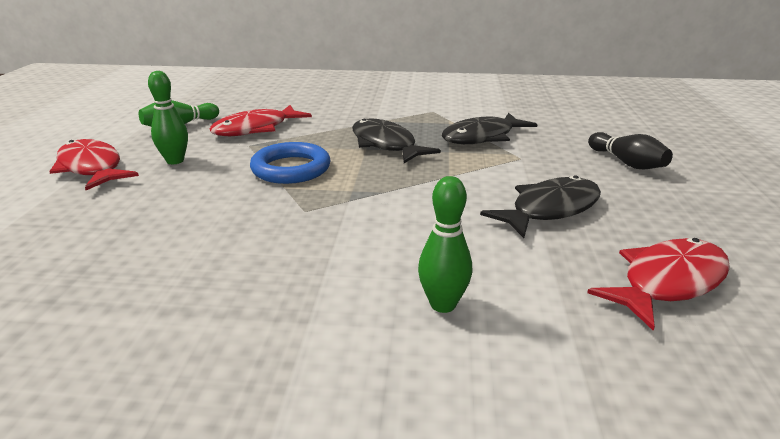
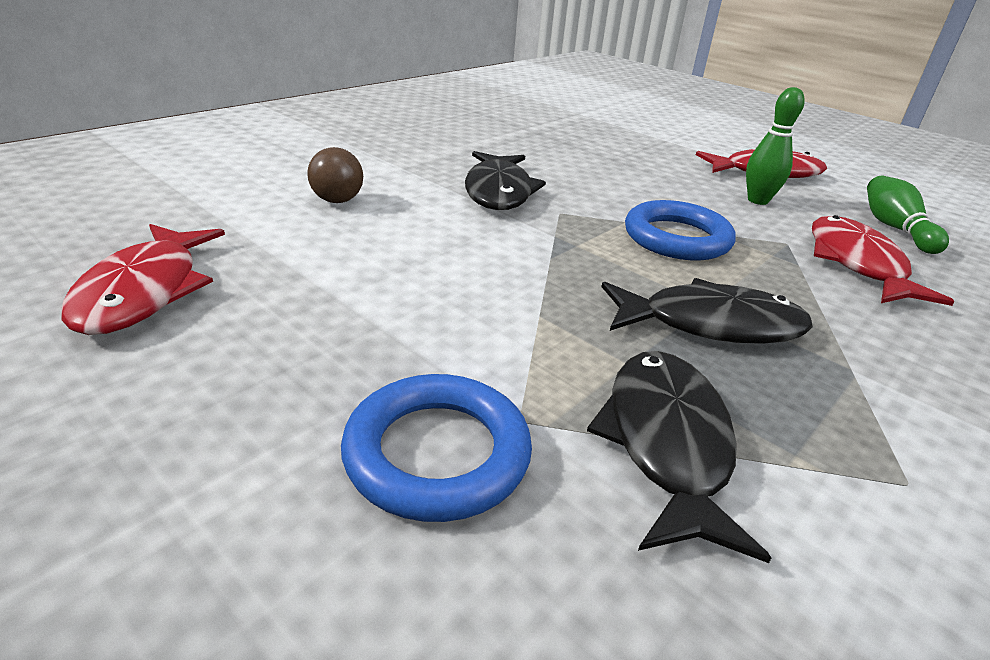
camera: 125 degrees right, 5 degrees up
(443, 304) = (337, 200): green bowling pin -> brown ball
(550, 209) = (350, 325): black fish -> black fish (499, 191)
(564, 163) = (437, 453): none -> blue ring
(626, 163) = (317, 553): black bowling pin -> none

